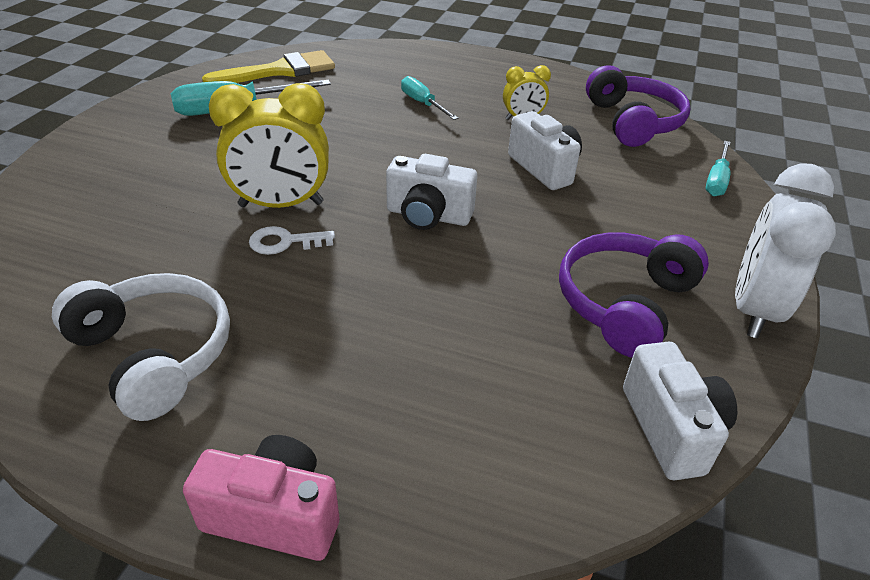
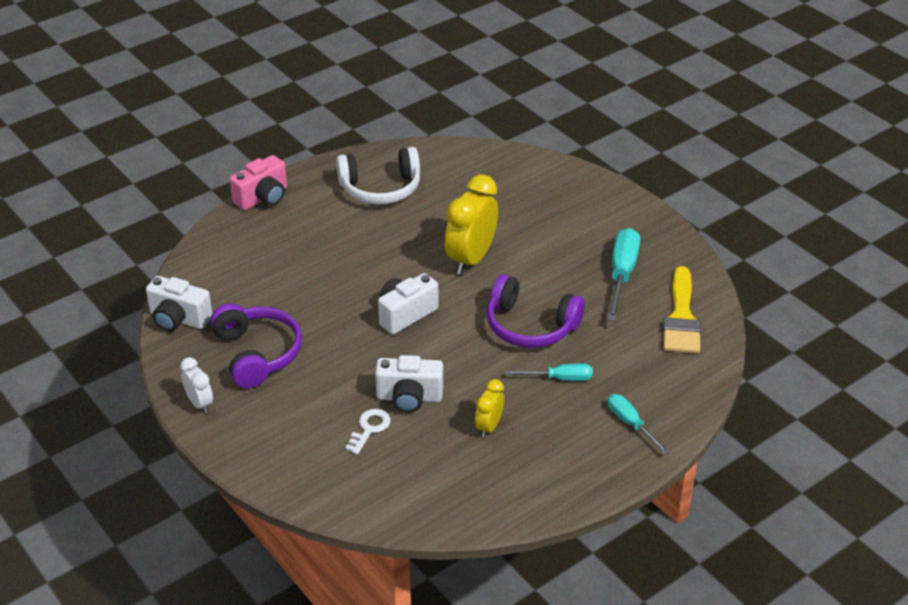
camera: 125 degrees right, 0 degrees up
(285, 242) = (431, 249): white key -> white key (369, 429)
(633, 122) = (428, 496): purple headphones -> purple headphones (530, 326)
(716, 180) = (312, 486): turquoise screwdriver -> turquoise screwdriver (631, 424)
(753, 309) = (200, 403): white clock -> white clock, size x0.53

